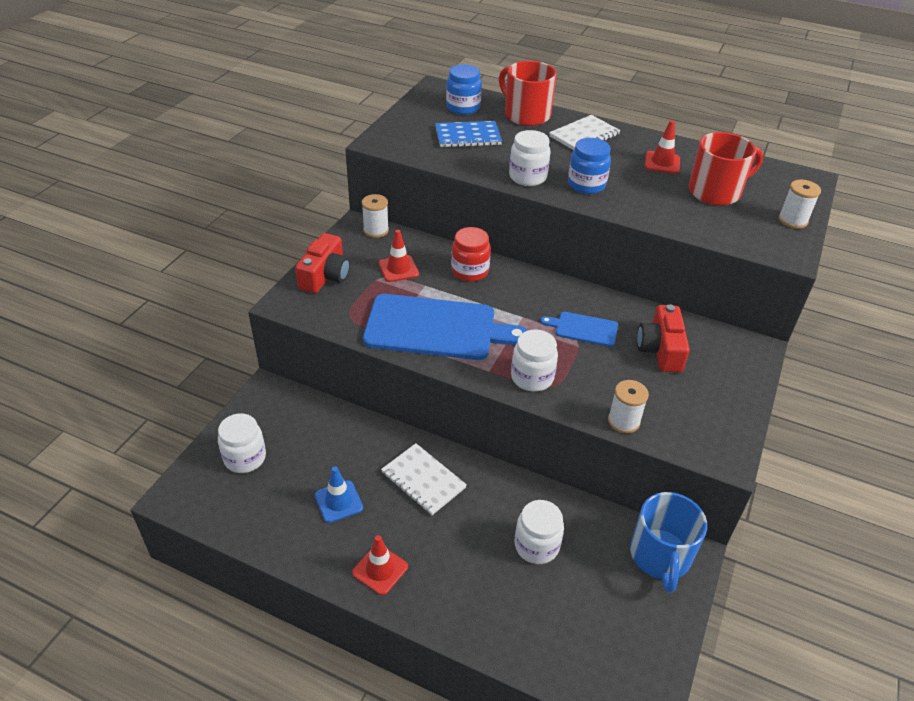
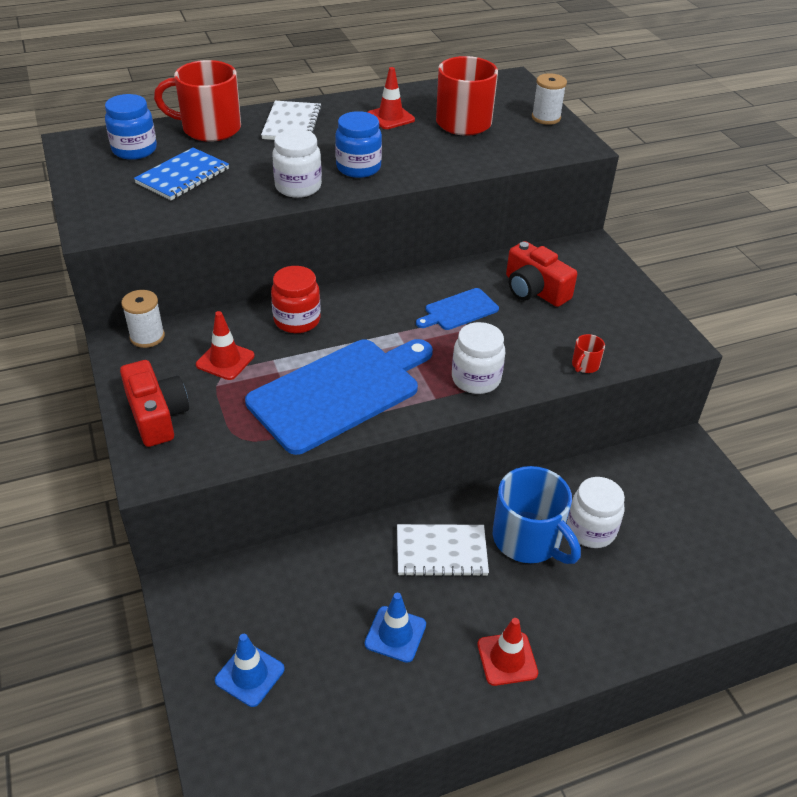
camera: 45 degrees left, 0 degrees up
(245, 458) = (250, 675): white jar -> blue traffic cone
(623, 421) = (584, 365): white spool -> red mug
(660, 556) = (674, 465): blue mug -> blue mug (528, 539)

